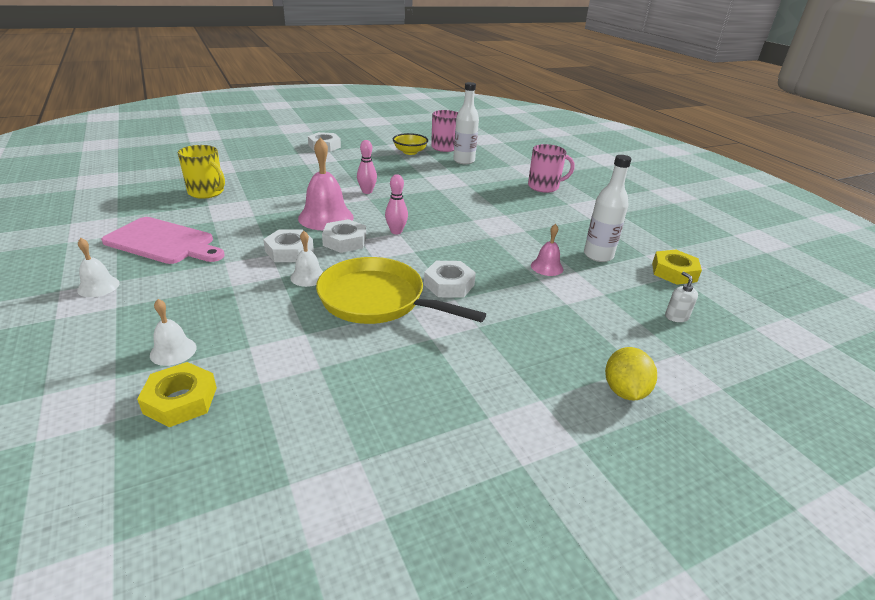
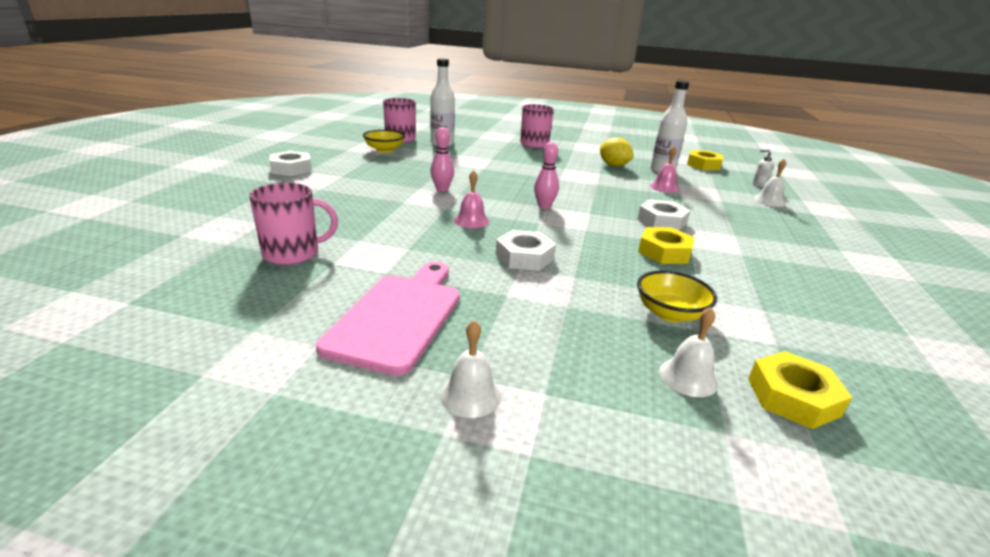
camera: 50 degrees left, 5 degrees down
(163, 242) = (398, 317): pink cutting board -> pink cutting board turned 45 degrees counterclockwise
(207, 192) = (293, 253): yellow mug -> pink mug
(262, 325) = (670, 313): none -> yellow bowl
(308, 277) = (590, 265): white bell -> white bell (769, 201)
(326, 217) = (471, 220): pink bell -> pink bell, size x0.53
(345, 241) = (536, 229): white nut -> none
(378, 300) = (664, 252): yellow pan -> yellow nut
(624, 391) = (839, 226): yellow lemon -> yellow lemon (613, 165)

